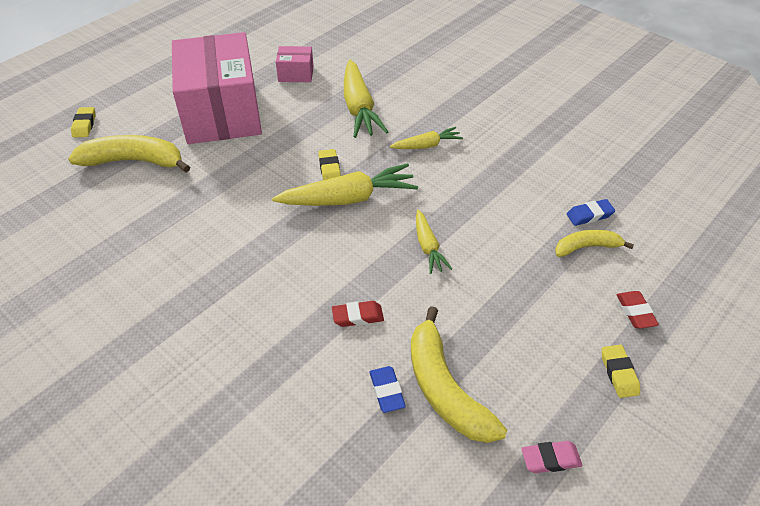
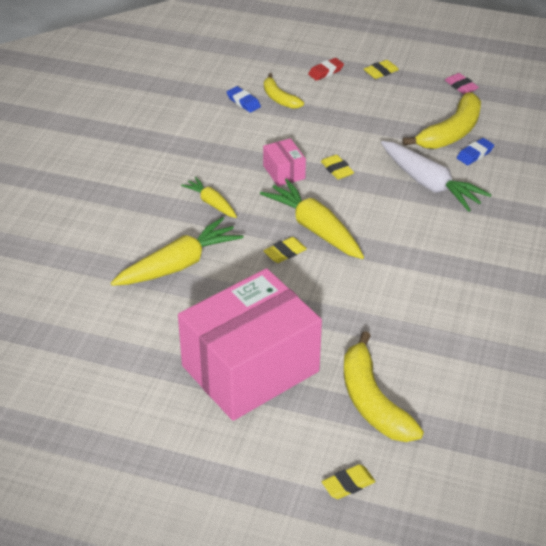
camera: 115 degrees left, 5 degrees down
(296, 74) = (142, 337): pink box -> pink box (284, 172)
(358, 316) = (429, 184): red eraser -> white carrot
(428, 247) = (337, 170): yellow carrot -> yellow eraser

